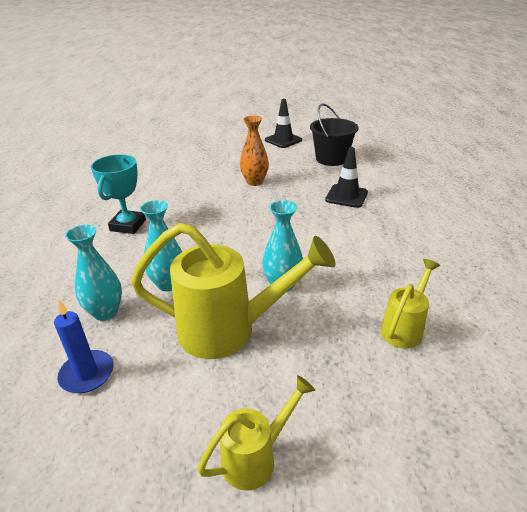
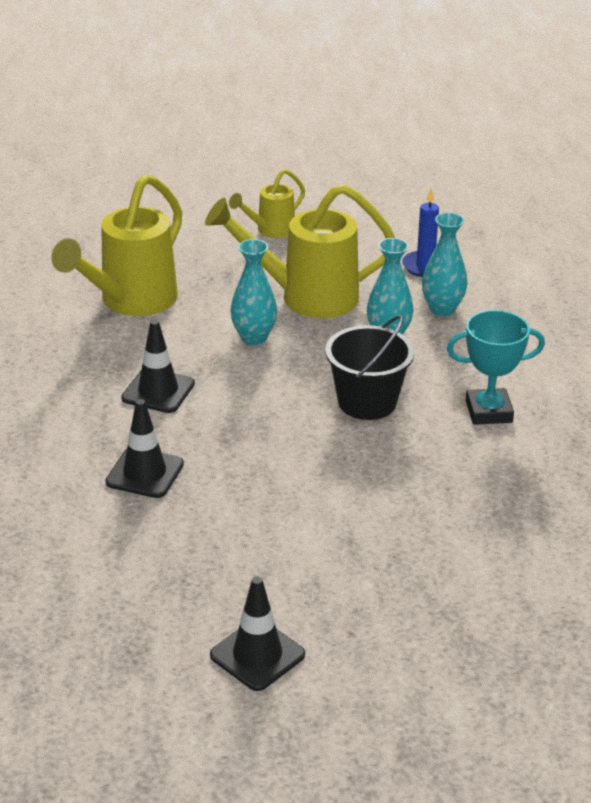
camera: 175 degrees right, 0 degrees up
(128, 225) = (488, 411): turquoise trophy -> turquoise trophy turned 75 degrees clockwise
(254, 182) = (309, 506): orange vase -> none
(331, 159) = (151, 578): black bucket -> black bucket (367, 402)
(352, 242) = (158, 391): none -> black traffic cone
(404, 328) = (130, 302): yellow watering can -> yellow watering can, size x1.87

